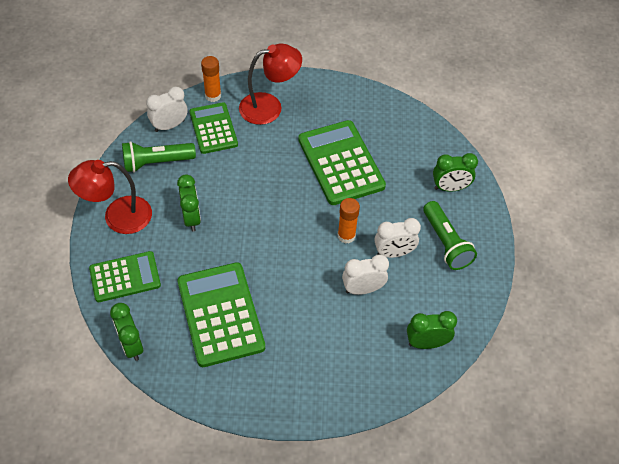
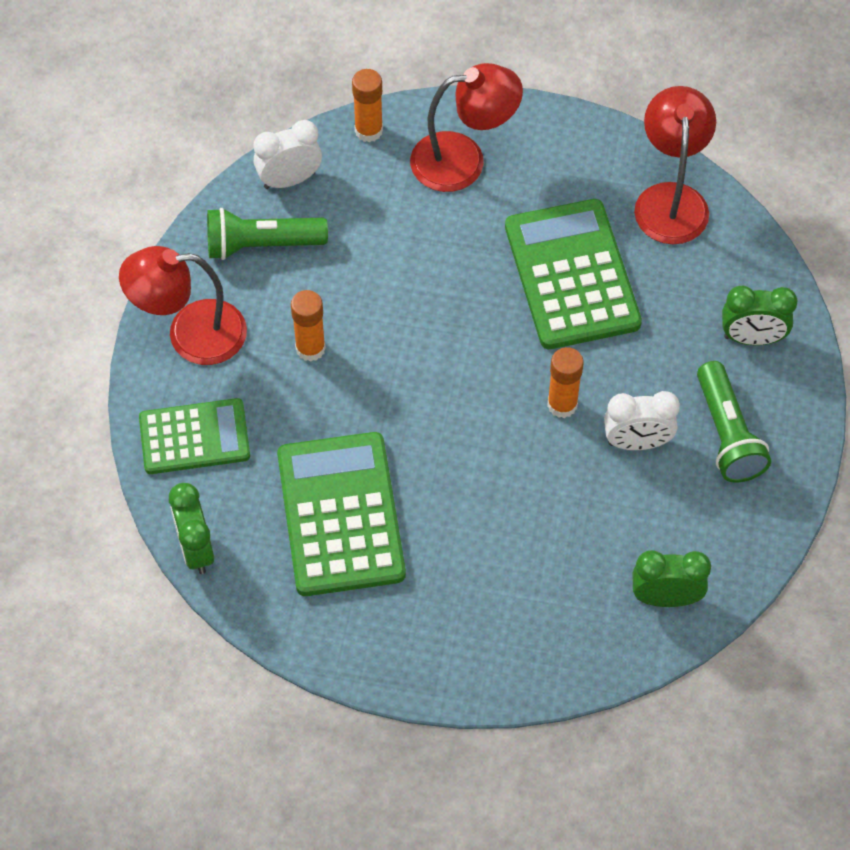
camera: 10 degrees right, 5 degrees up
(191, 218) = (310, 348): green clock -> orange glue stick
(213, 128) = (363, 192): green calculator -> none
(363, 289) = (576, 498): white clock -> none
(390, 117) = (671, 199): none -> red lamp

